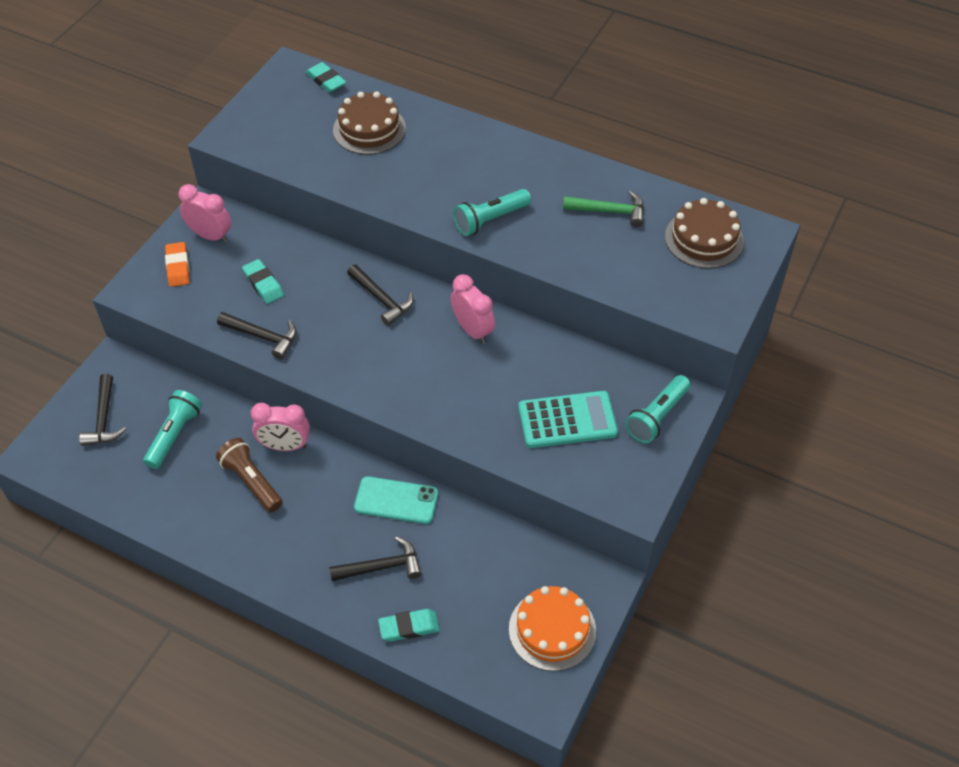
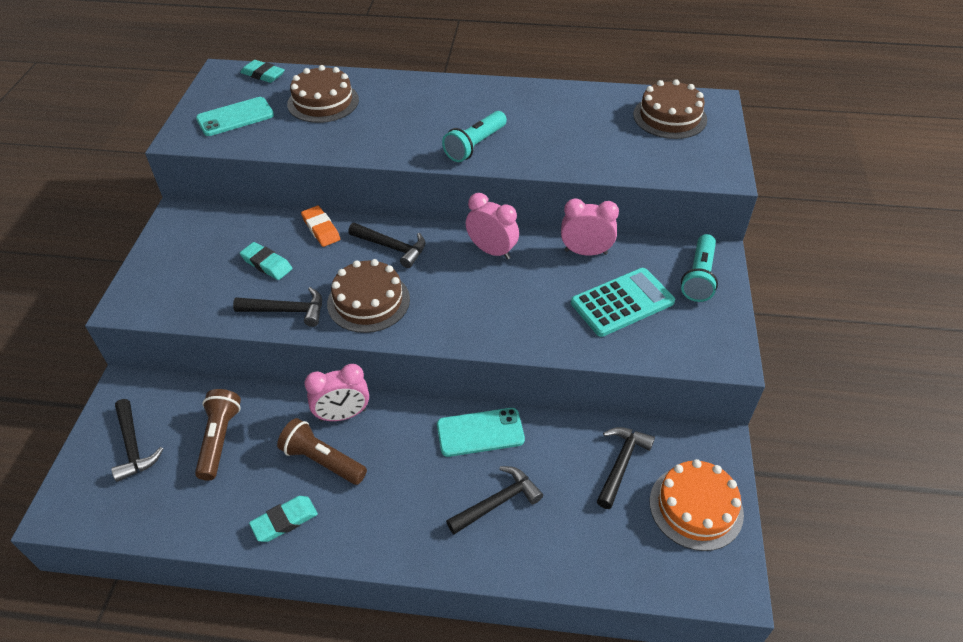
camera: 20 degrees left, 5 degrees down
(175, 435) = (220, 439): turquoise flashlight -> brown flashlight
(178, 267) = (169, 271): orange eraser -> orange eraser (321, 229)
(210, 236) = (193, 236): pink clock -> pink clock (586, 252)
(281, 126) = (235, 117): none -> turquoise phone
(337, 349) = (368, 301): none -> brown cake
(409, 627) = (556, 555): turquoise eraser -> turquoise eraser (284, 521)
(506, 570) = (621, 464): none -> black hammer
(609, 211) = (577, 115): green hammer -> none

